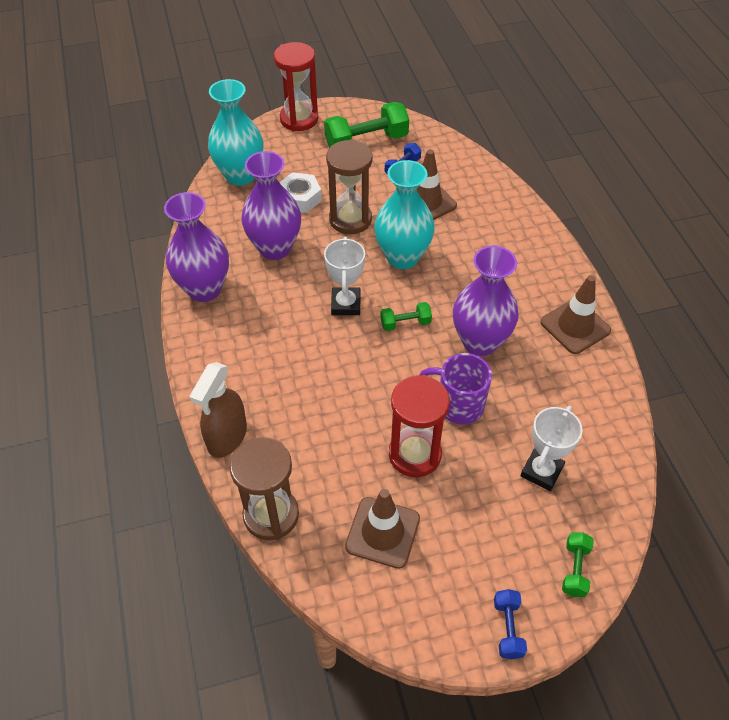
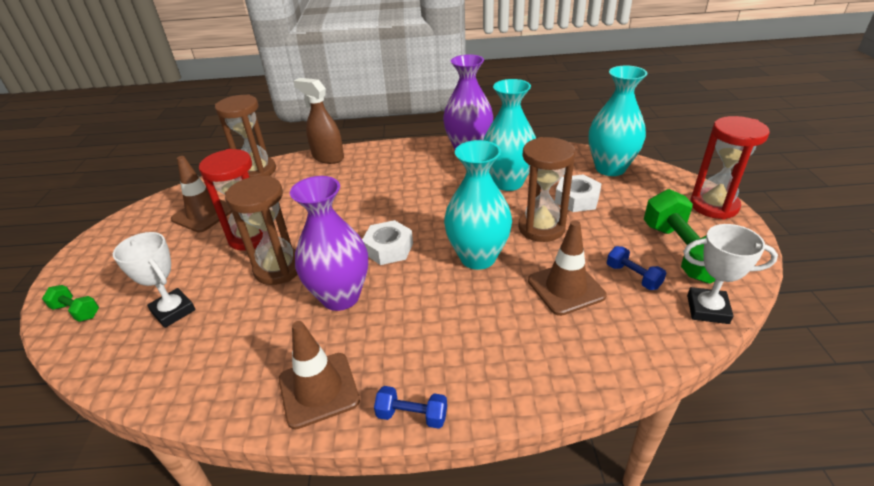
camera: 105 degrees right, 15 degrees down
(275, 248) = (508, 182): purple vase -> turquoise vase
(346, 304) = (426, 215): white trophy -> white trophy (707, 309)
(405, 323) = (388, 248): green dumbbell -> white nut
(458, 405) = (278, 268): purple mug -> brown hourglass
(508, 628) = (80, 263): blue dumbbell -> blue dumbbell (412, 415)

